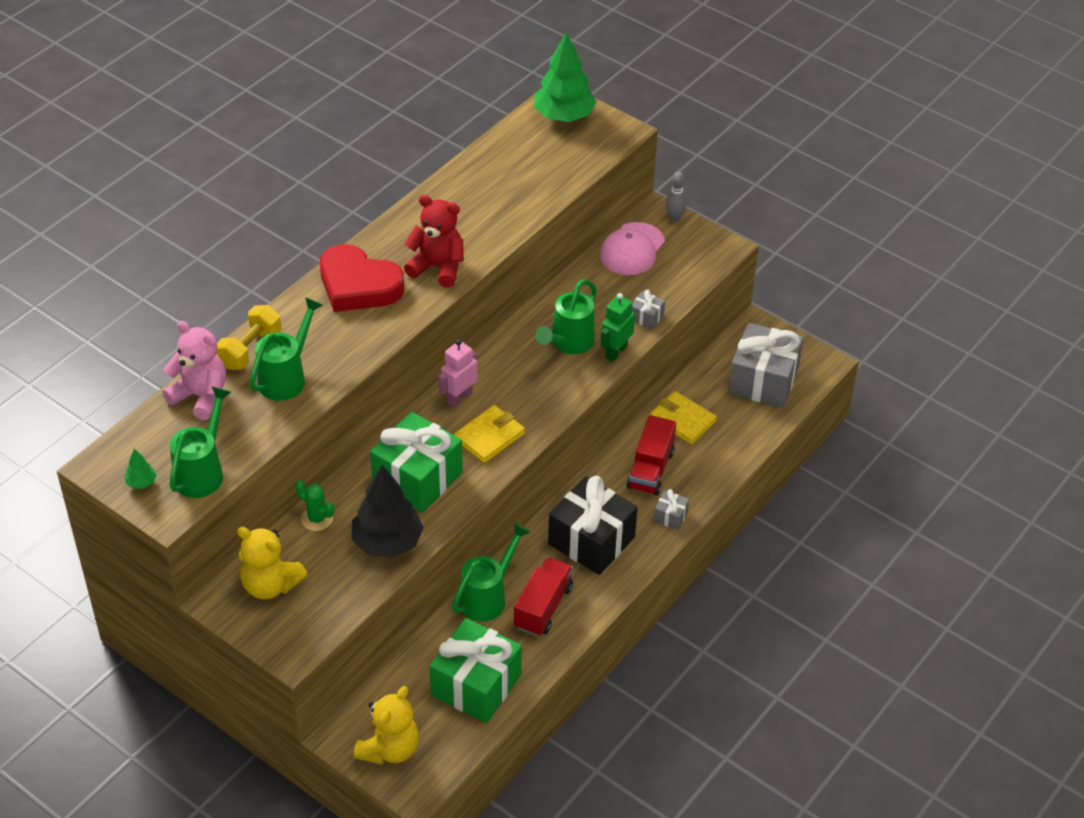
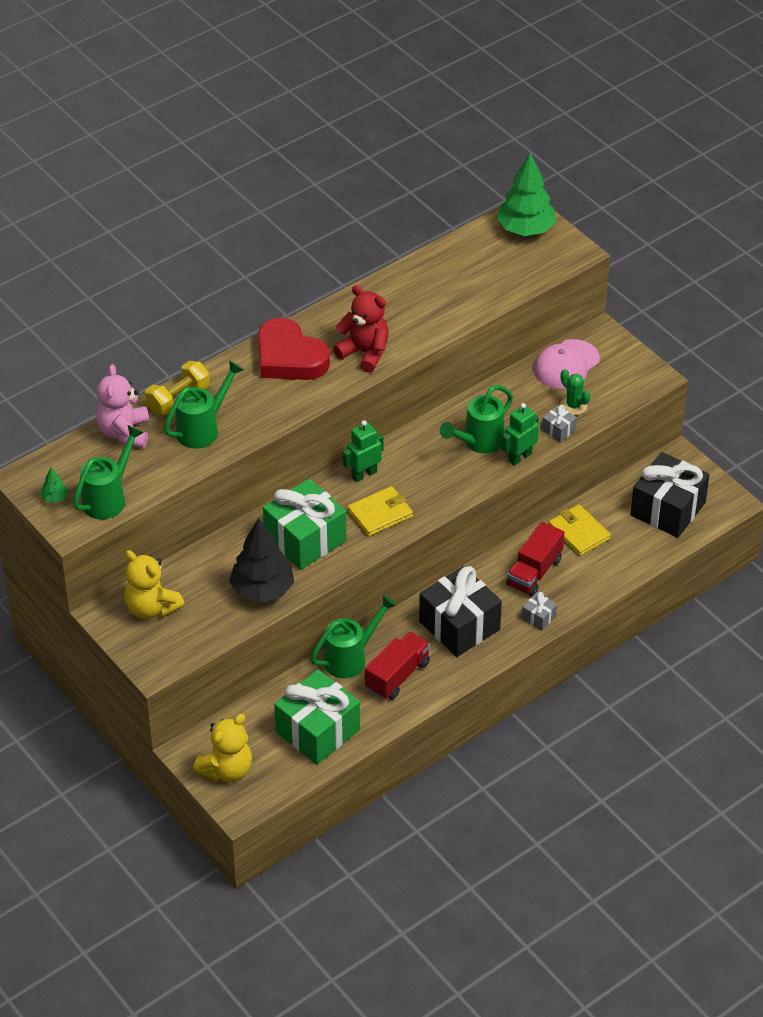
camera: 15 degrees right, 0 degrees up
(201, 396) = (124, 433): pink teddy bear -> pink teddy bear turned 135 degrees counterclockwise
(317, 519) = (207, 558): green cactus -> green cactus (573, 405)
(459, 397) = (364, 474): pink robot -> green robot
(674, 218) = (616, 341): grey bowling pin -> none
(763, 380) = (668, 509): grey gift -> black gift

